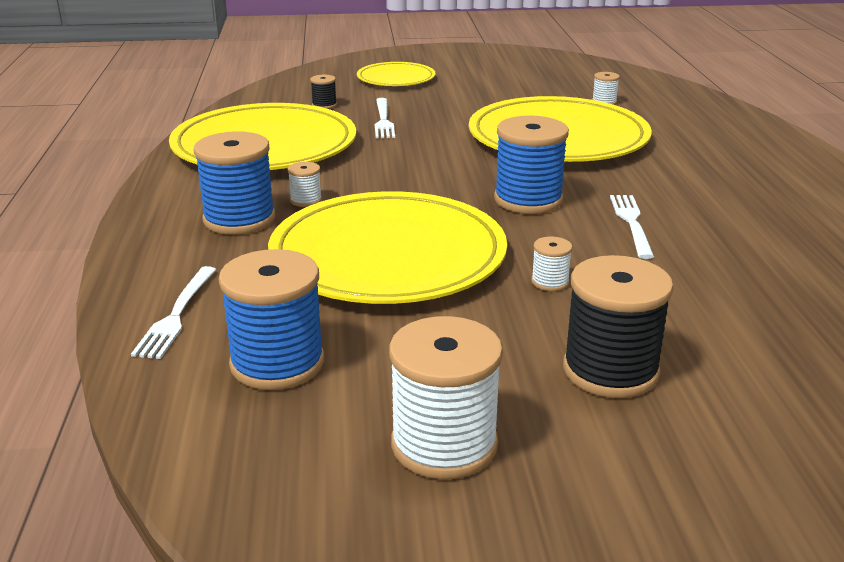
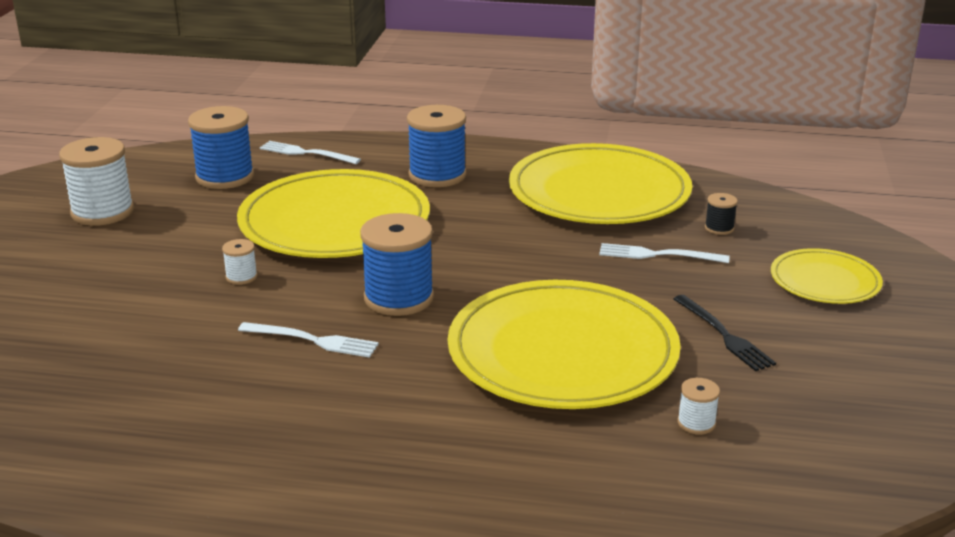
camera: 105 degrees right, 0 degrees up
(306, 200) = (459, 201): white spool -> none
(492, 99) = (724, 335): none -> black fork
(610, 370) = (112, 274): black spool -> none

